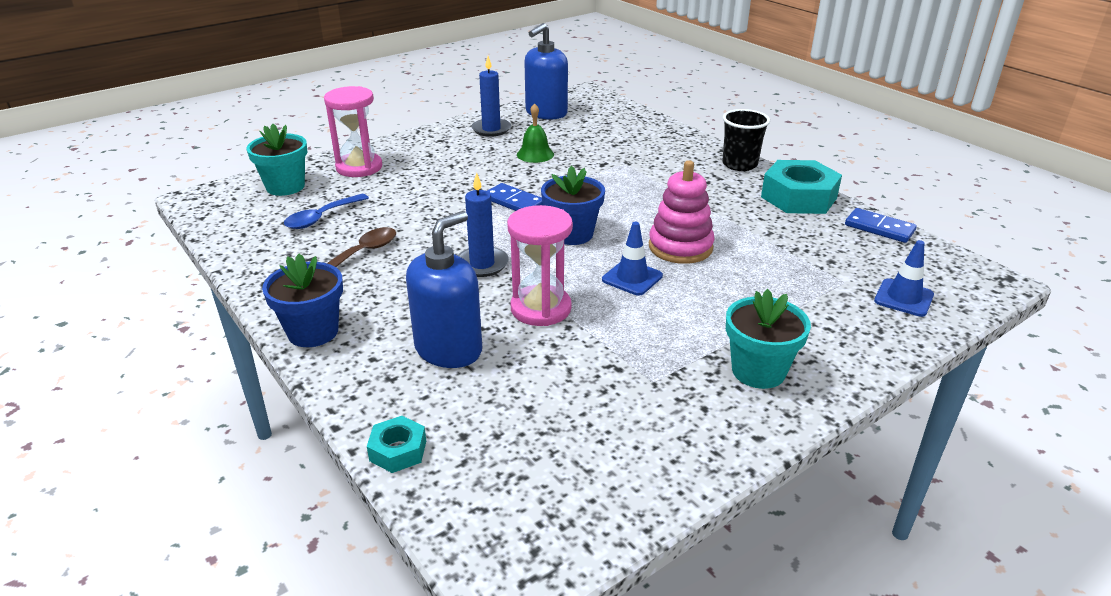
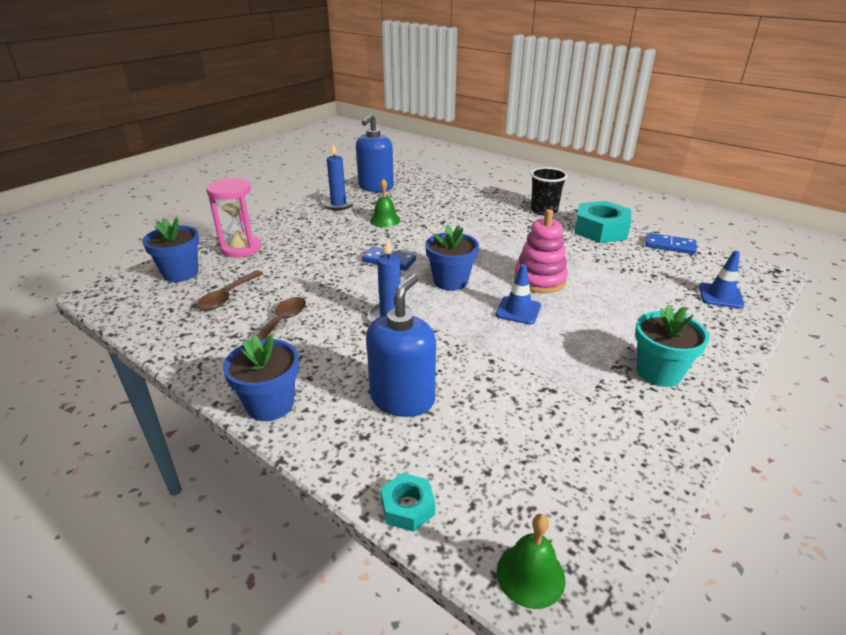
camera: 15 degrees left, 0 degrees up
(285, 187) = (180, 273): turquoise flower pot -> blue flower pot
(321, 218) = (227, 296): blue spoon -> brown spoon
(484, 534) = (530, 575): none -> green bell
(541, 308) = (460, 348): pink hourglass -> none

